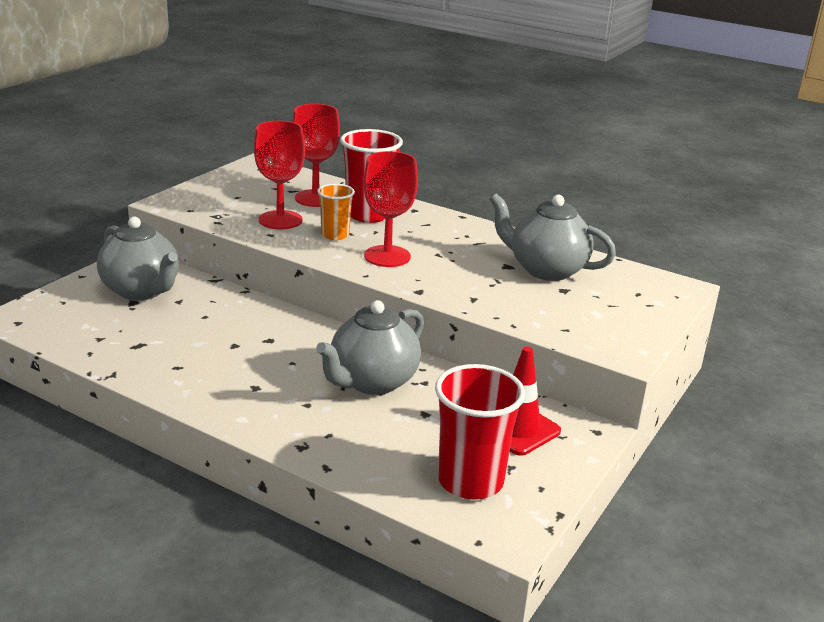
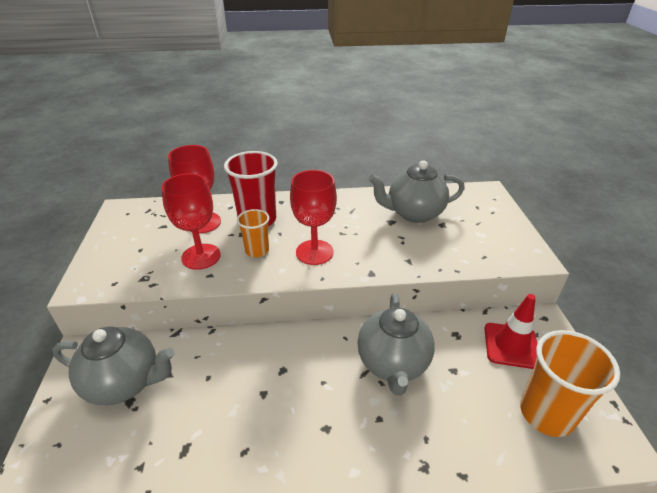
camera: 35 degrees left, 10 degrees up
(470, 481) = (546, 413): red cup -> orange cup

